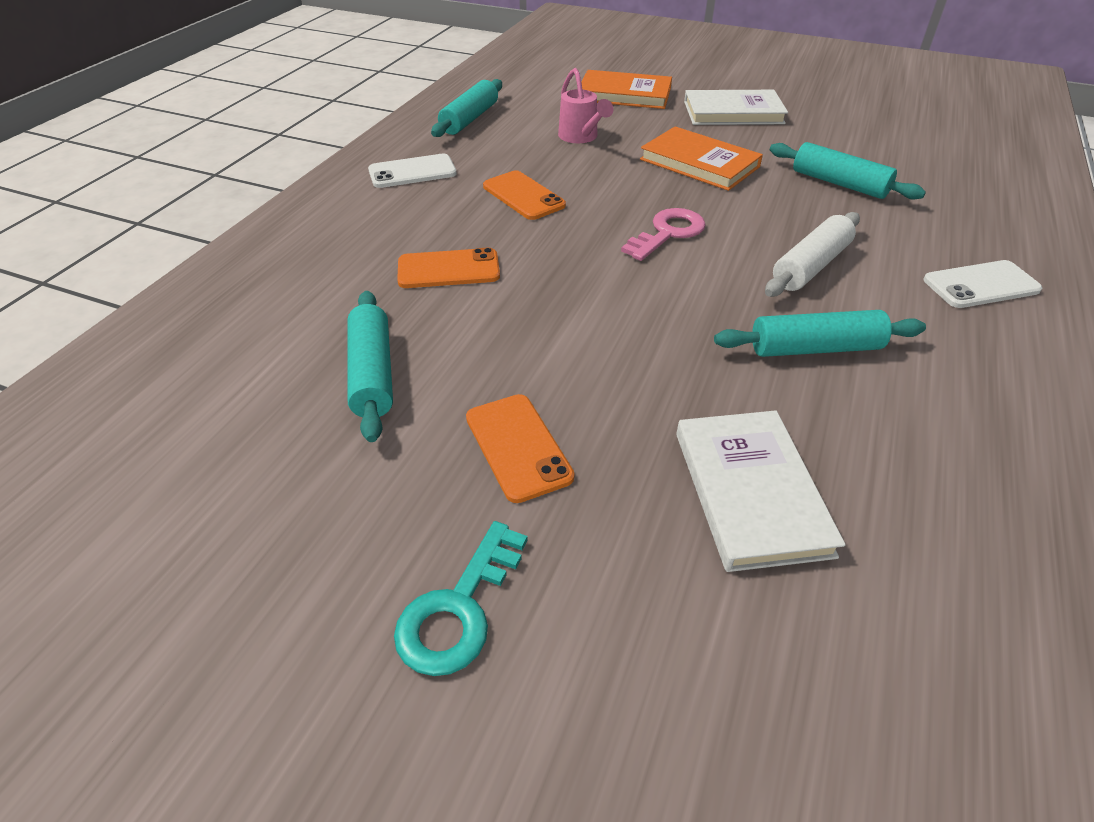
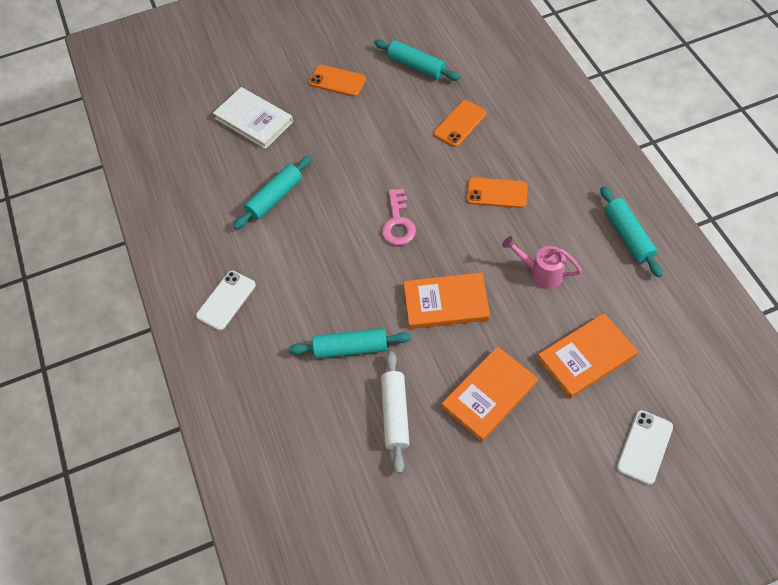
camera: 140 degrees right, 15 degrees up
(412, 172) = (575, 165): white phone -> white phone (644, 447)
(458, 609) = (301, 37): turquoise key -> none
(733, 112) = (489, 395): white book -> orange book
(810, 266) = (312, 251): white rolling pin -> white rolling pin (395, 414)

